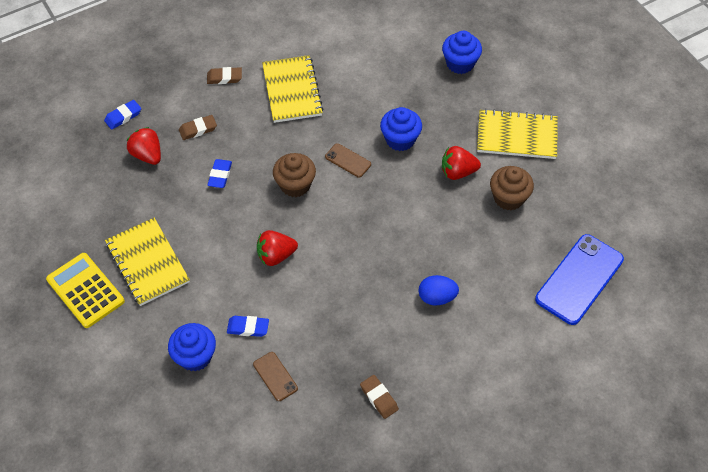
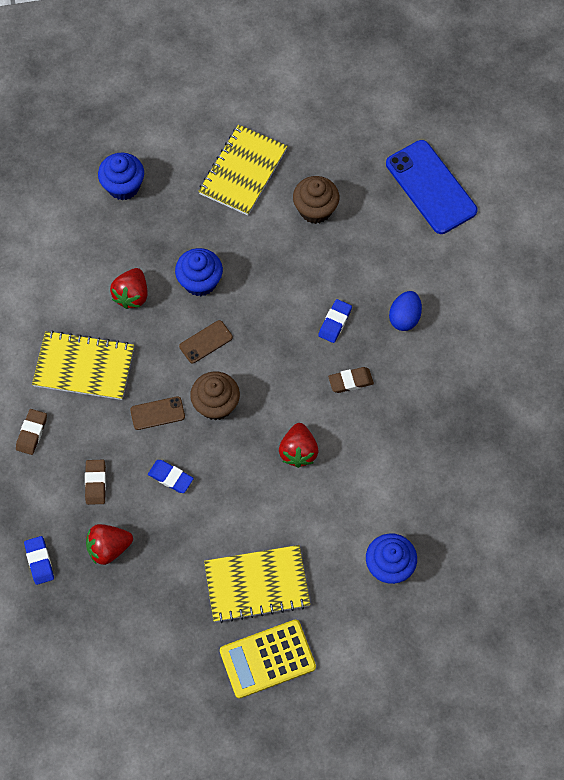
camera: 70 degrees left, 10 degrees up
(248, 327) = (374, 504): blue eraser -> blue eraser (335, 322)
(275, 376) = (439, 495): brown phone -> brown phone (157, 413)
(379, 398) = (494, 408): brown eraser -> brown eraser (350, 381)
(458, 172) = (265, 243): red strawberry -> red strawberry (132, 295)

